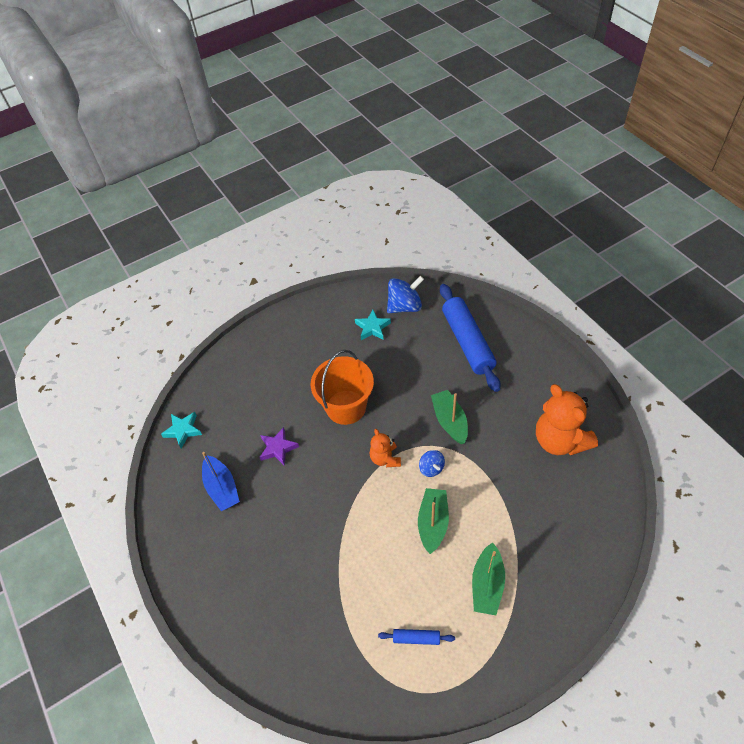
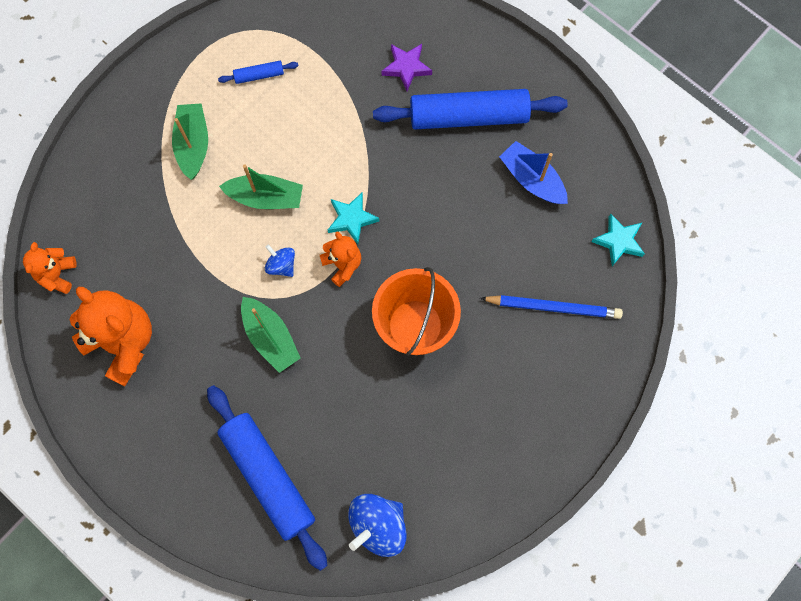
camera: 160 degrees right, 20 degrees up
(248, 399) = (553, 307): none -> blue pencil
(248, 551) = (468, 116): none -> blue rolling pin
(278, 448) = (484, 246): purple star -> purple star (406, 67)
(372, 328) = (417, 471): turquoise star -> turquoise star (352, 219)
(433, 523) = (265, 197): green boat -> green boat turned 75 degrees counterclockwise
(611, 501) = (57, 274): none -> orange teddy bear

